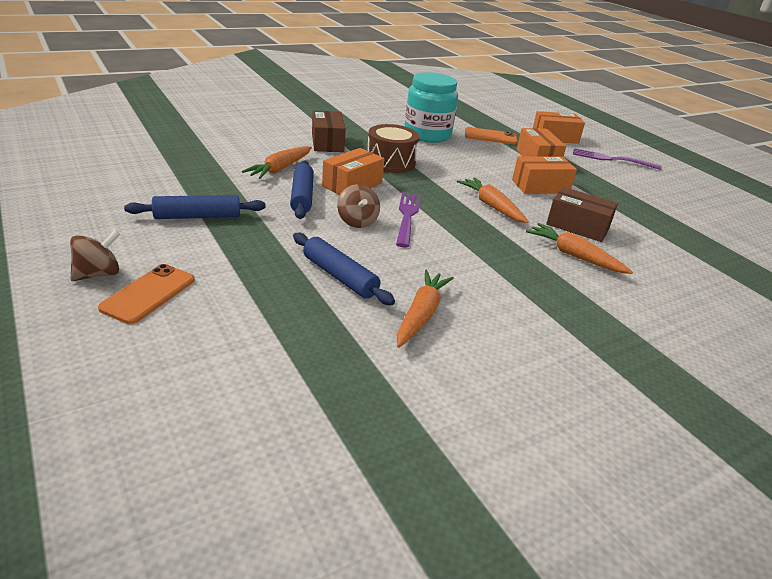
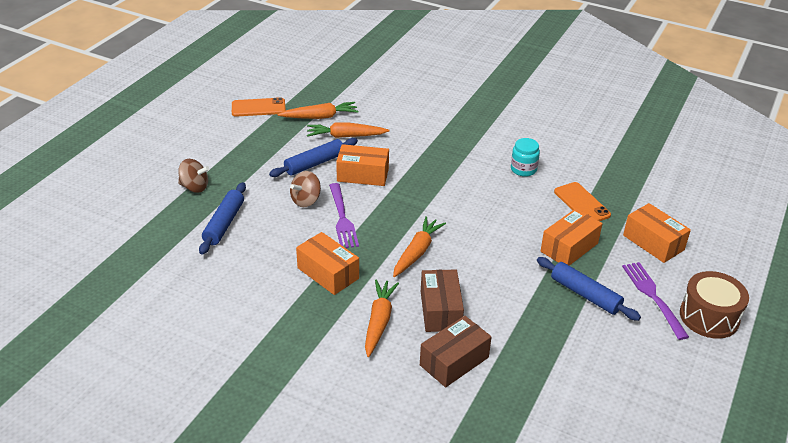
camera: 60 degrees right, 5 degrees up
(98, 274) = (142, 147): brown spinning top -> brown spinning top (194, 187)
(148, 294) = (139, 170): orange phone -> orange phone (258, 108)
(197, 216) = (237, 142): blue rolling pin -> blue rolling pin (585, 295)
(327, 142) = (424, 133): brown box -> brown box (454, 361)
(390, 162) = (431, 174): brown drum -> brown drum (709, 317)
(407, 216) = (342, 218): purple fork -> purple fork turned 105 degrees clockwise
(421, 315) = (212, 272): orange carrot -> orange carrot (320, 117)
(427, 135) = (523, 169): turquoise jar -> turquoise jar, size x0.51
(540, 186) = (500, 267): orange box -> orange box (328, 273)

